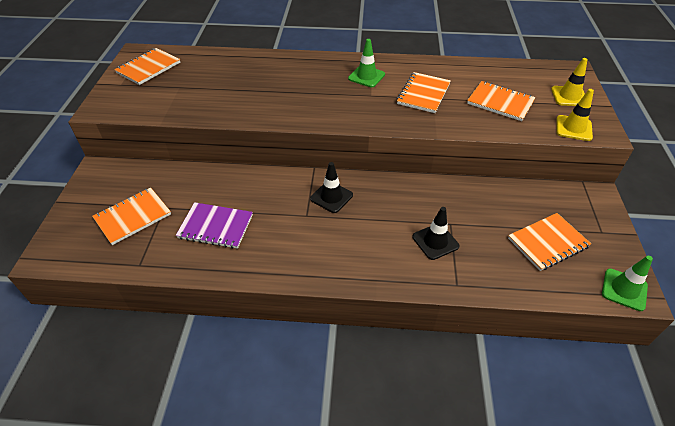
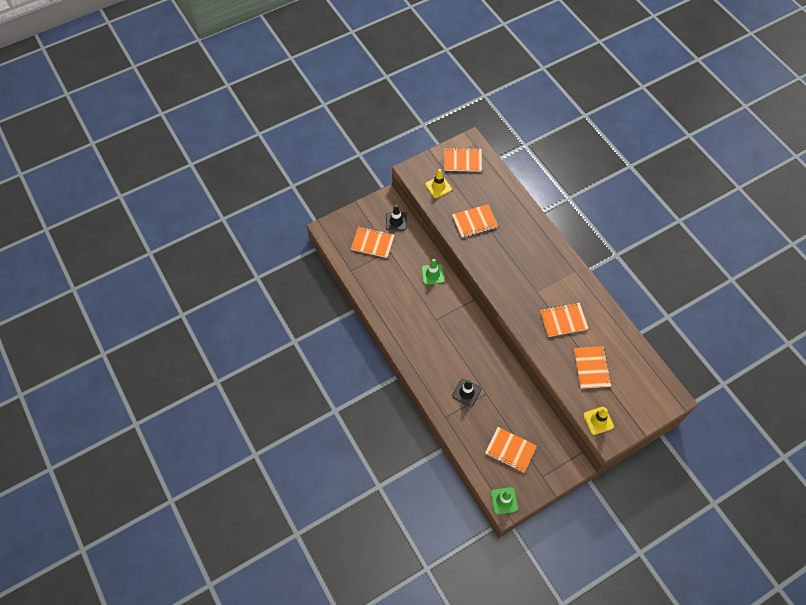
camera: 55 degrees right, 15 degrees up
(215, 227) = (395, 284): purple notebook -> none
(231, 95) = (474, 222): none -> orange notebook
(331, 197) = (458, 323): black traffic cone -> black traffic cone (396, 221)
(366, 76) = (554, 278): green traffic cone -> green traffic cone (432, 274)
(569, 96) = (635, 406): yellow traffic cone -> yellow traffic cone (438, 187)

